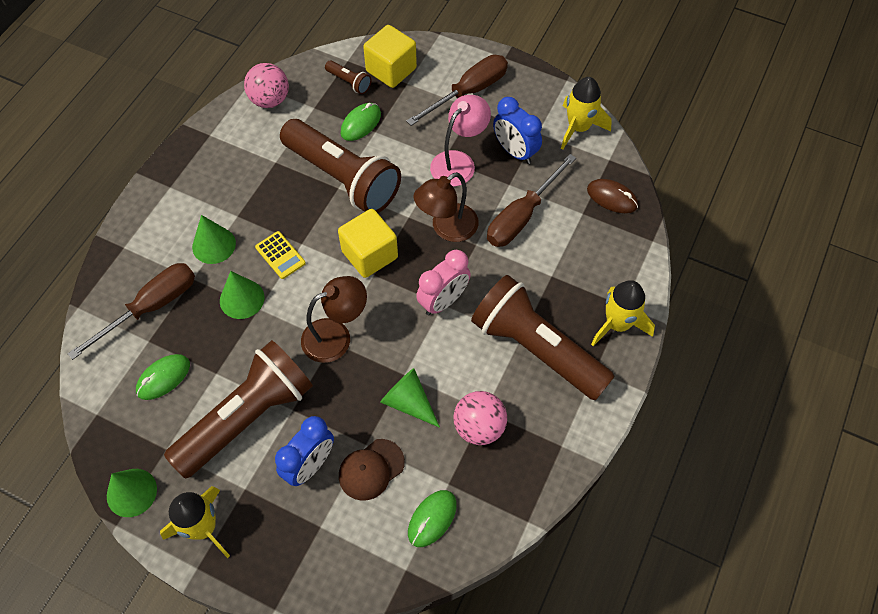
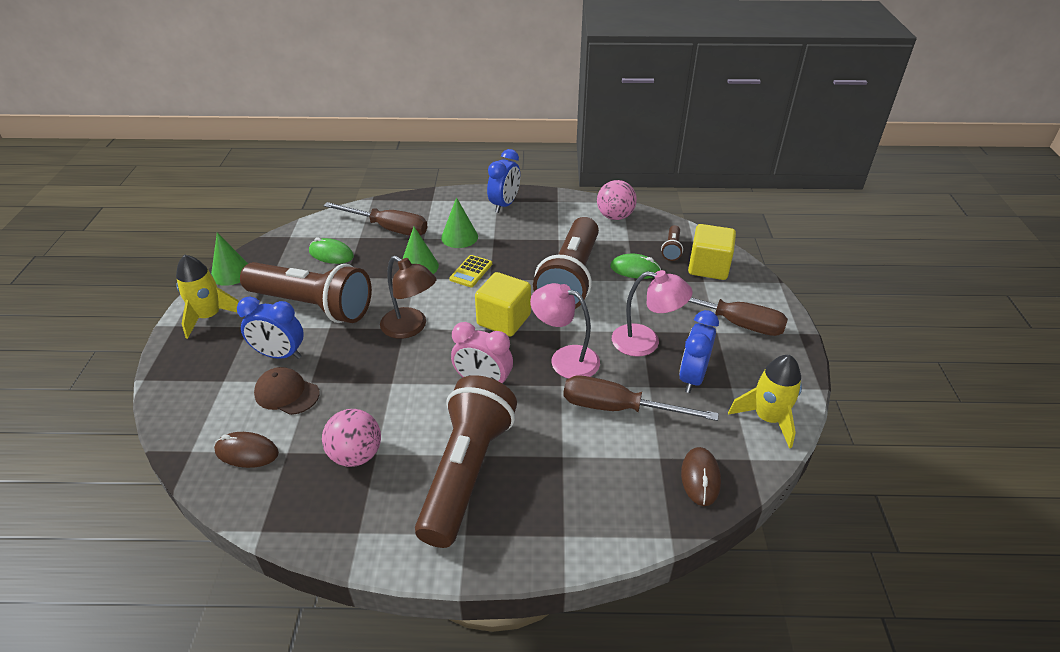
camera: 65 degrees right, 20 degrees down
(182, 183) = (504, 205): none -> blue clock
(408, 402) = (364, 395): green cone -> none
(432, 519) = (247, 452): green mouse -> brown mouse
(447, 228) = (565, 359): brown lamp -> pink lamp
(617, 324) = (535, 537): yellow rocket -> none

